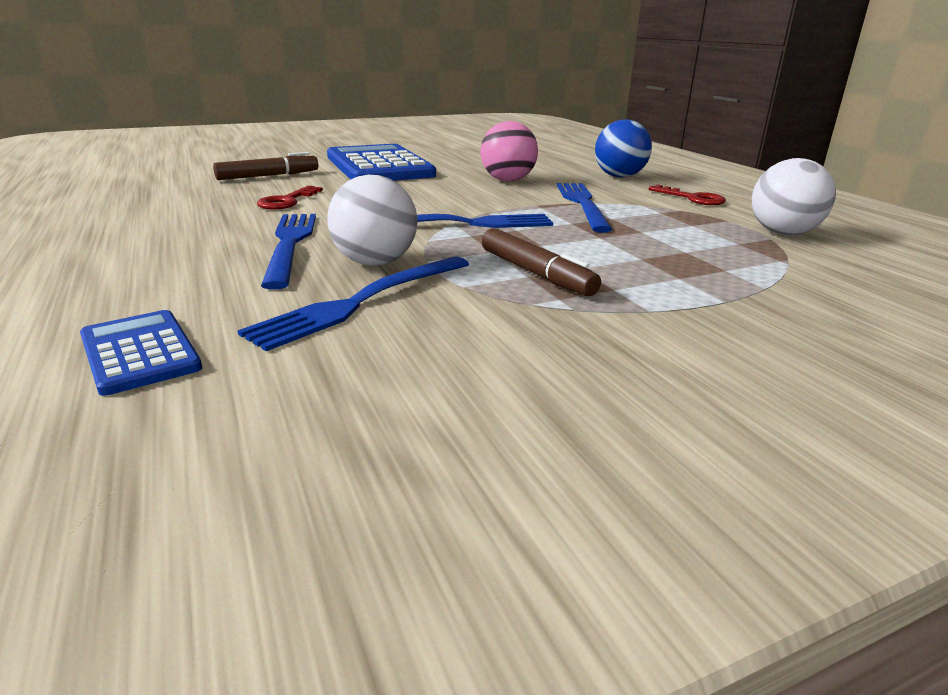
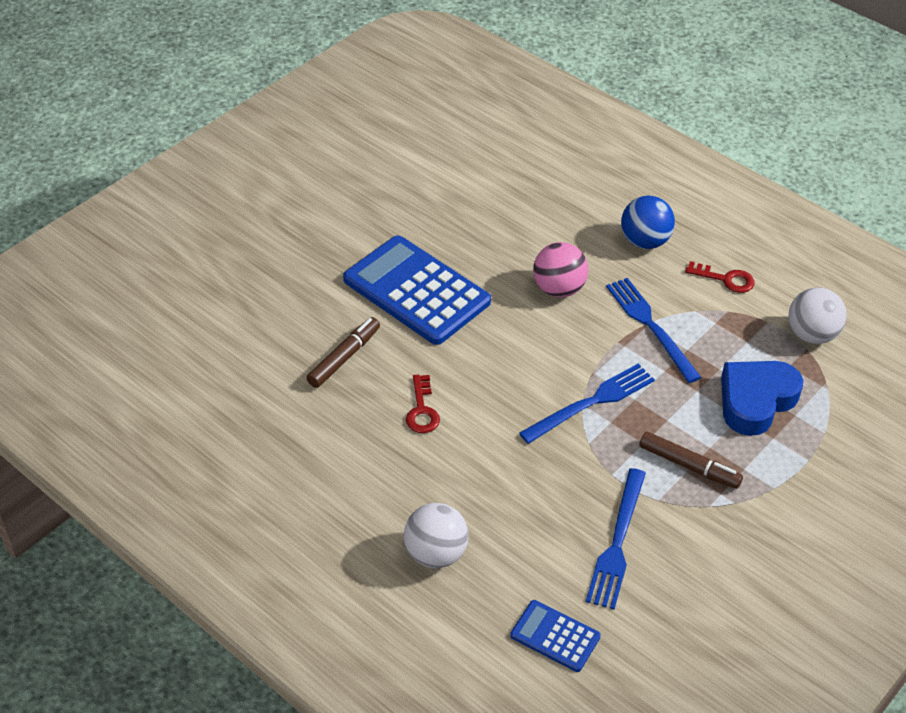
camera: 25 degrees left, 20 degrees up
(290, 244) = (504, 486): blue fork -> none
(375, 263) = (583, 490): white ball -> white ball (435, 553)
(674, 253) = (755, 401): none -> blue heart

